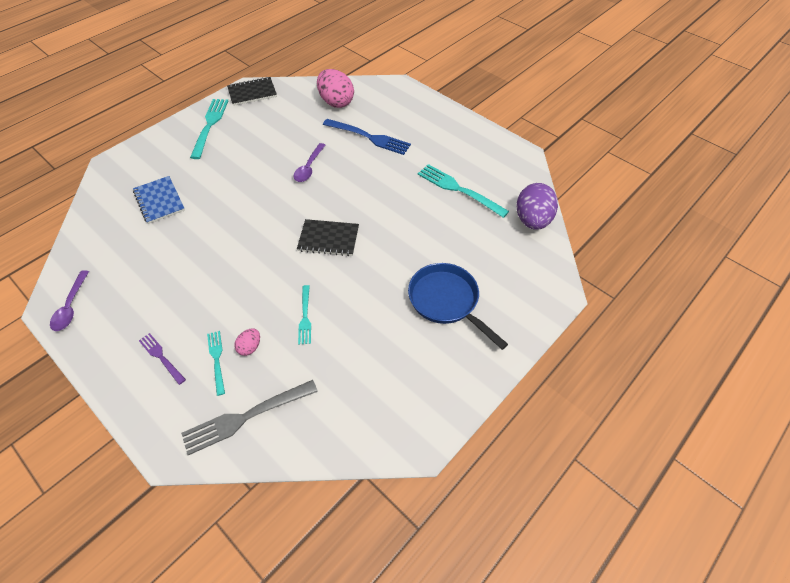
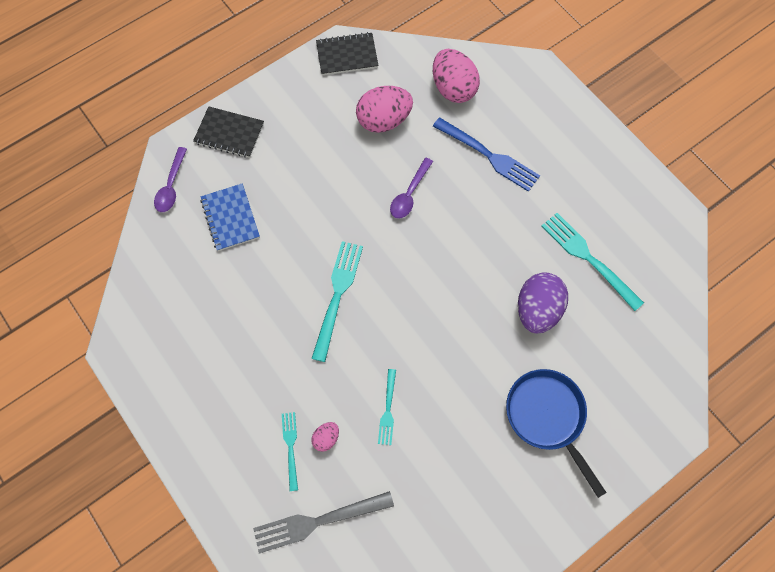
camera: 10 degrees right, 15 degrees up
(71, 306) = (137, 352): purple spoon -> purple spoon (171, 186)
(161, 357) = (233, 434): purple fork -> none
(210, 125) = (292, 105): turquoise fork -> turquoise fork (337, 295)
(284, 126) = (384, 120): none -> pink egg
(328, 239) = (423, 307): black notebook -> black notebook (229, 133)
(532, 220) = (669, 320): purple egg -> purple egg (537, 310)

